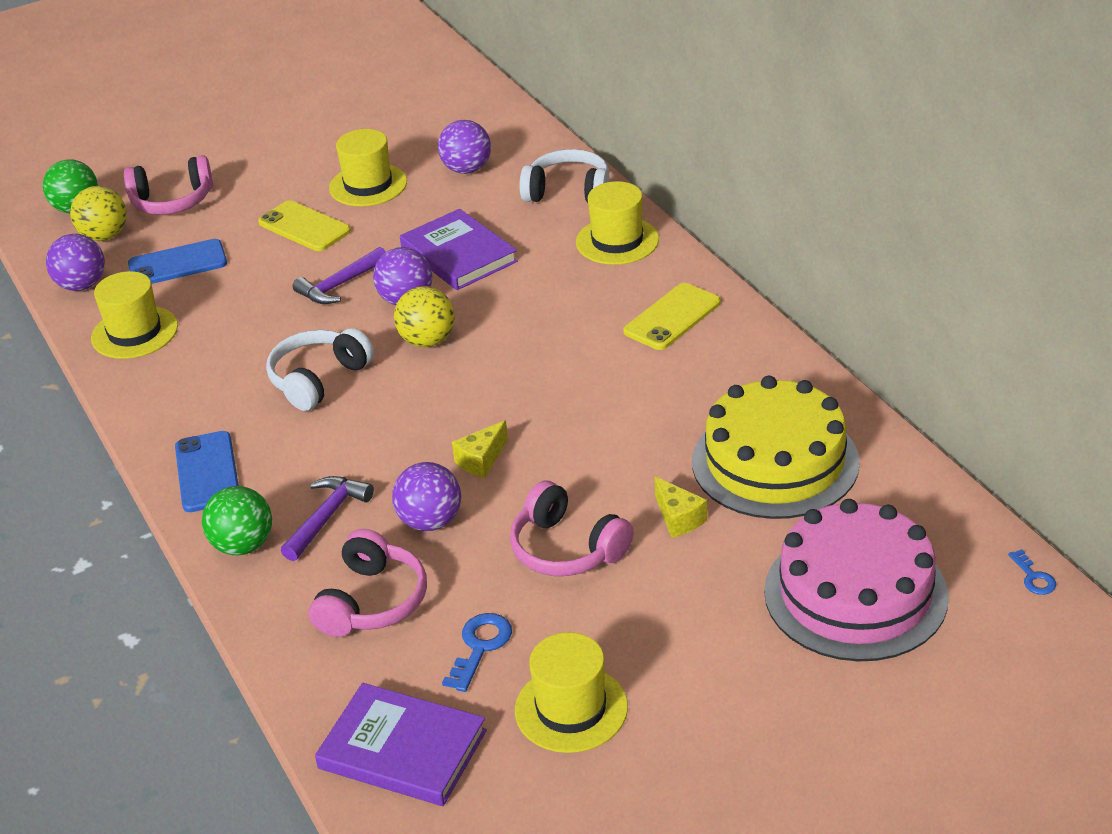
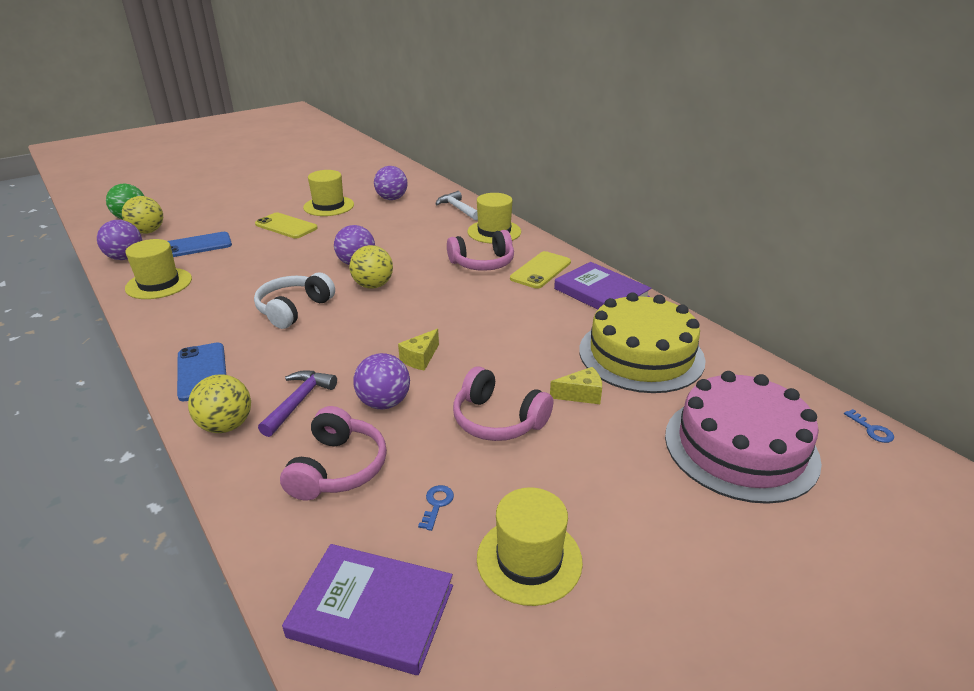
camera: 10 degrees left, 5 degrees down
(172, 201) = (198, 214): pink headphones -> pink headphones (483, 263)
(243, 545) = (226, 425): green ball -> yellow ball
(339, 285) = (310, 256): purple hammer -> none
(459, 254) = (391, 239): purple book -> purple book (601, 293)
(480, 647) = (437, 504): blue key -> blue key, size x0.62
(568, 192) = (458, 209): white headphones -> white hammer
(678, 518) = (581, 395): yellow cheese -> yellow cheese turned 60 degrees counterclockwise

